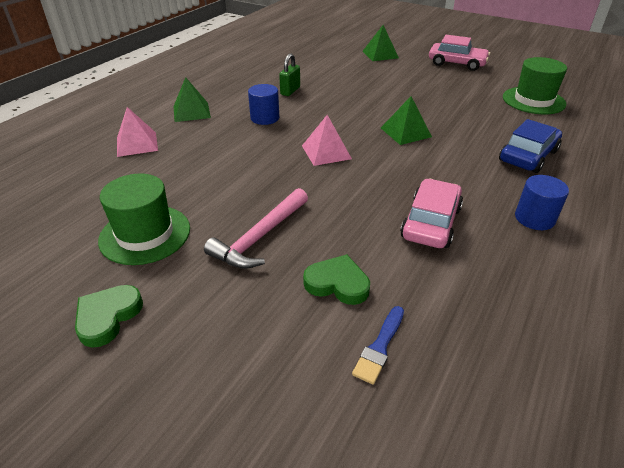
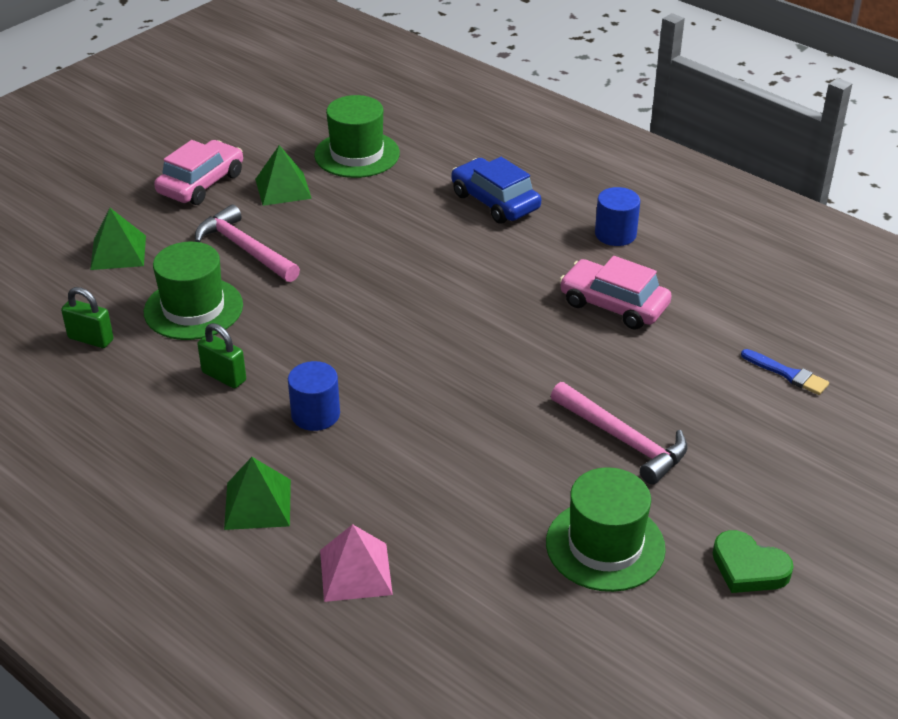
camera: 80 degrees left, 0 degrees up
(308, 59) = (91, 339): none -> green padlock
(326, 152) = (441, 362): pink pyramid -> none
(337, 283) = (705, 388): green heart -> none
(343, 76) = (193, 308): none -> green hat
(405, 81) = (244, 248): none -> pink hammer
(406, 132) = (408, 281): green pyramid -> green pyramid (283, 188)

